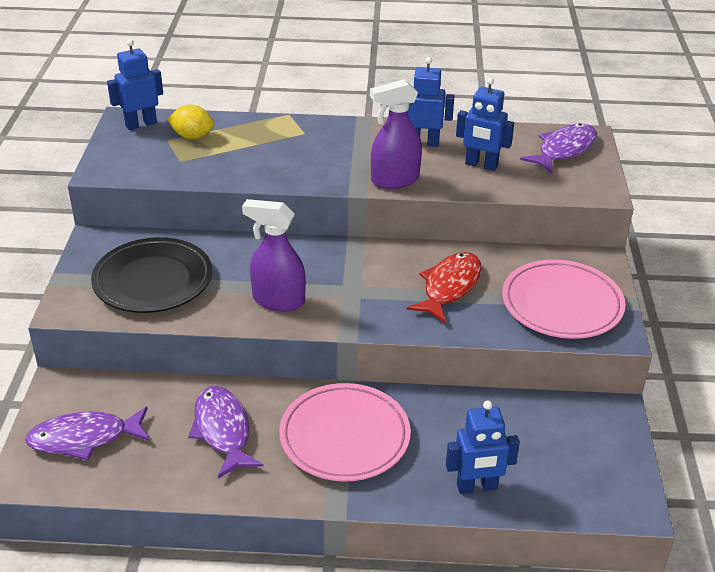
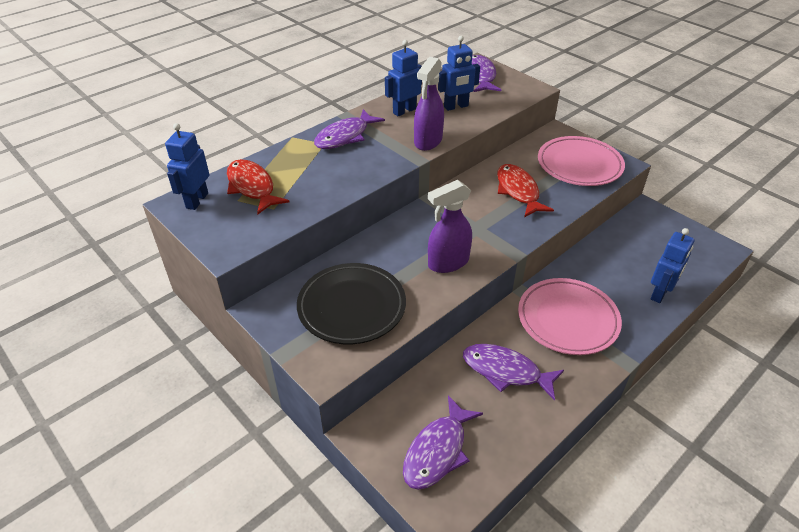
camera: 45 degrees left, 5 degrees up
(192, 136) = (252, 187): yellow lemon -> red fish
(330, 137) = (345, 136): none -> purple fish

